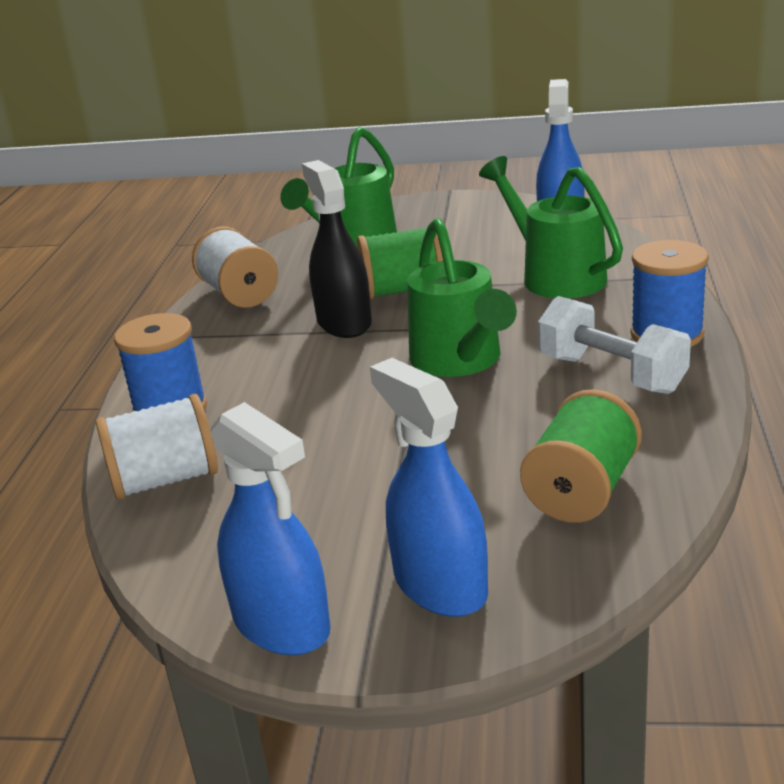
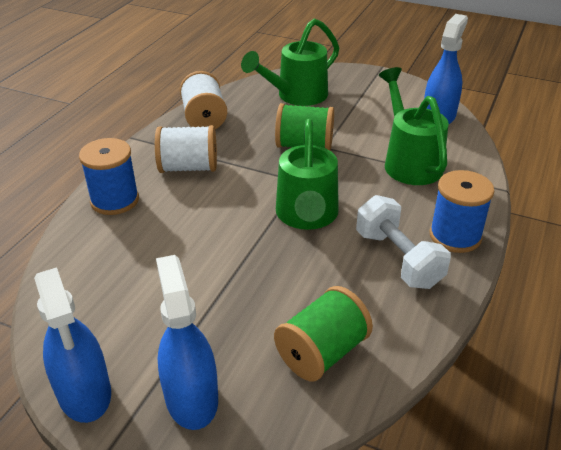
camera: 15 degrees right, 10 degrees up
(165, 480) = (82, 255): white spool -> white spool (188, 167)
(344, 322) = (253, 161): black spray bottle -> none

